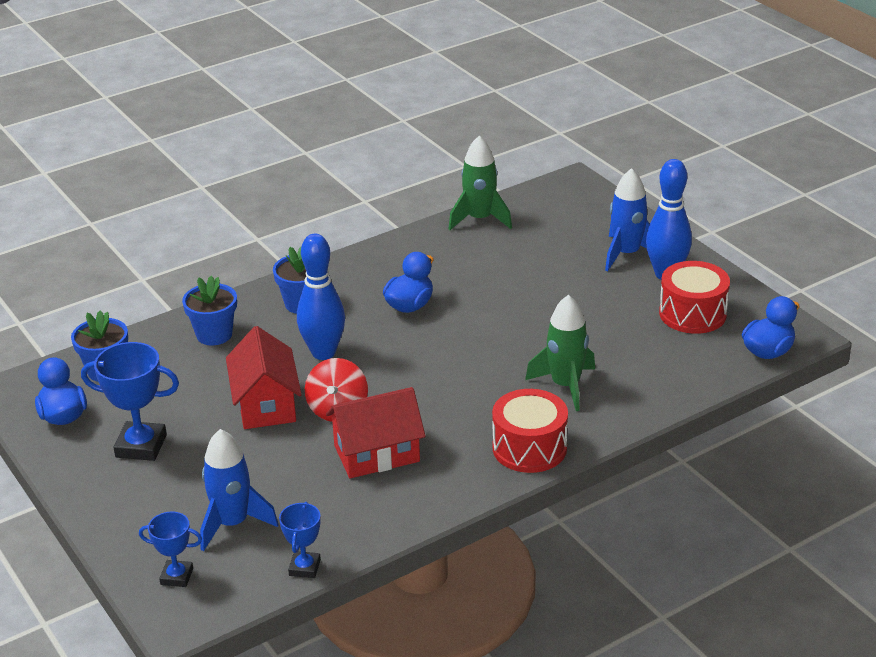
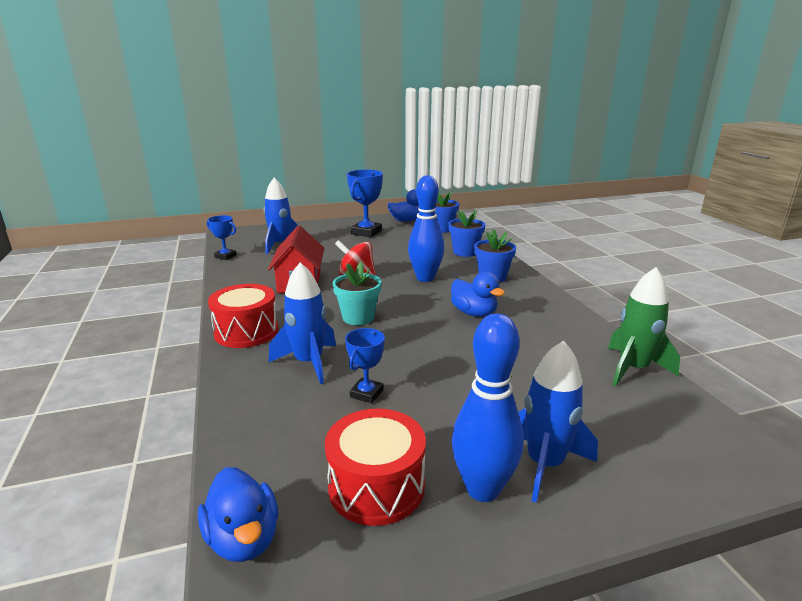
camera: 105 degrees right, 10 degrees down
(177, 576) = (257, 234): blue trophy -> blue trophy (366, 393)
(266, 404) = (379, 259): red house -> none
(457, 379) = (358, 317): none -> turquoise flower pot
(565, 386) = (309, 362): green rocket -> blue rocket

